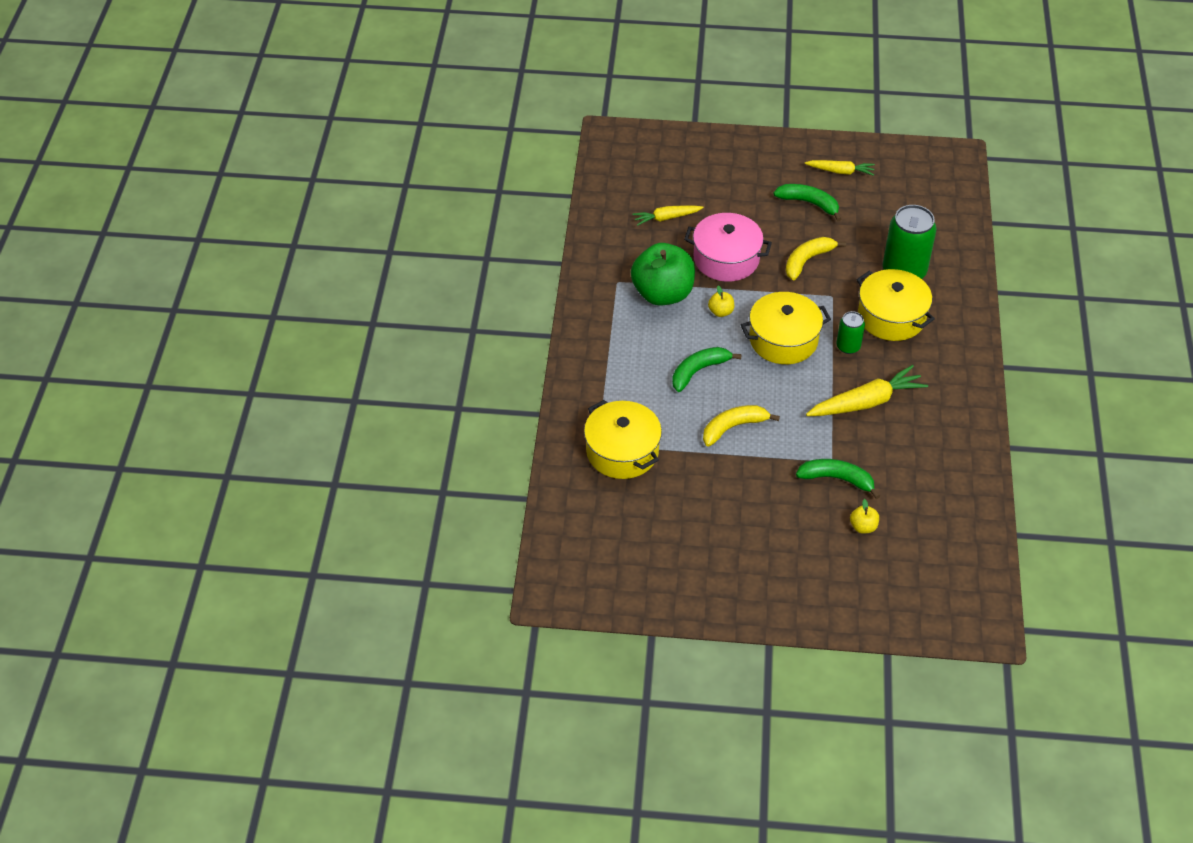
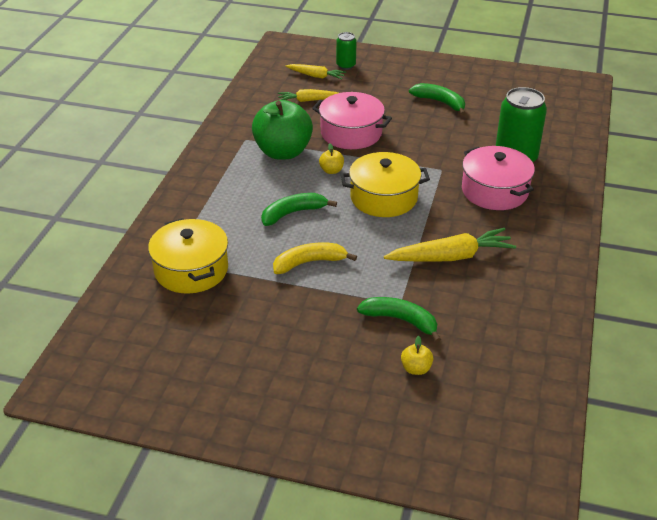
camera: 10 degrees right, 10 degrees down
(807, 261) = (425, 142): yellow banana -> none
(840, 171) = (475, 84): yellow carrot -> yellow carrot (316, 76)
(848, 346) = (445, 210): green can -> green can (346, 65)
(891, 317) = (494, 191): yellow pot -> pink pot

